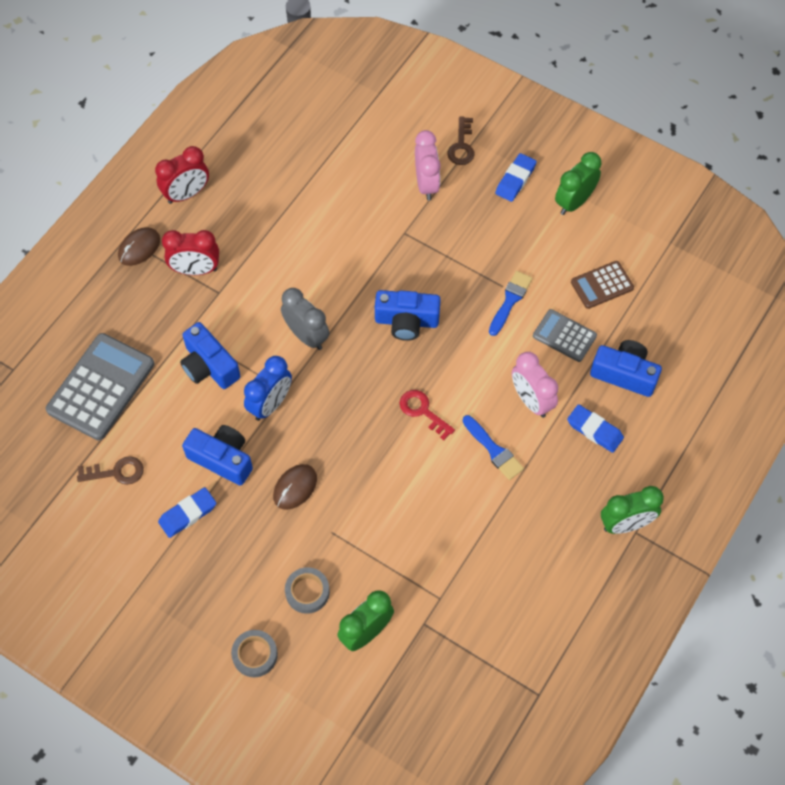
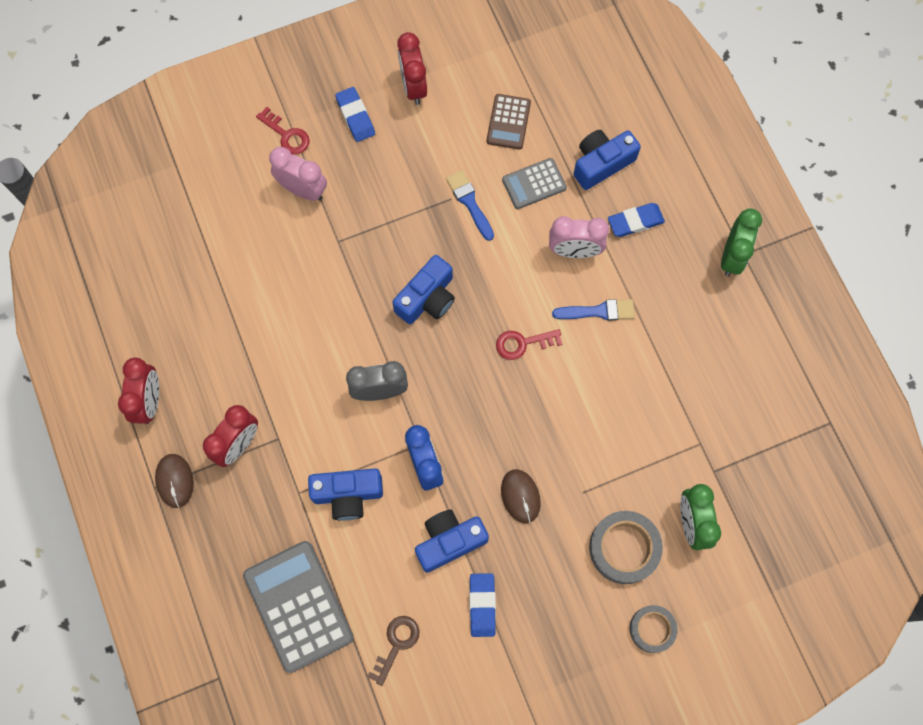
camera: 55 degrees left, 10 degrees up
(307, 592) = (624, 548): grey tape -> grey tape, size x1.57
(461, 146) = (287, 135): brown key -> red key
(574, 202) = (413, 87): green clock -> red clock

